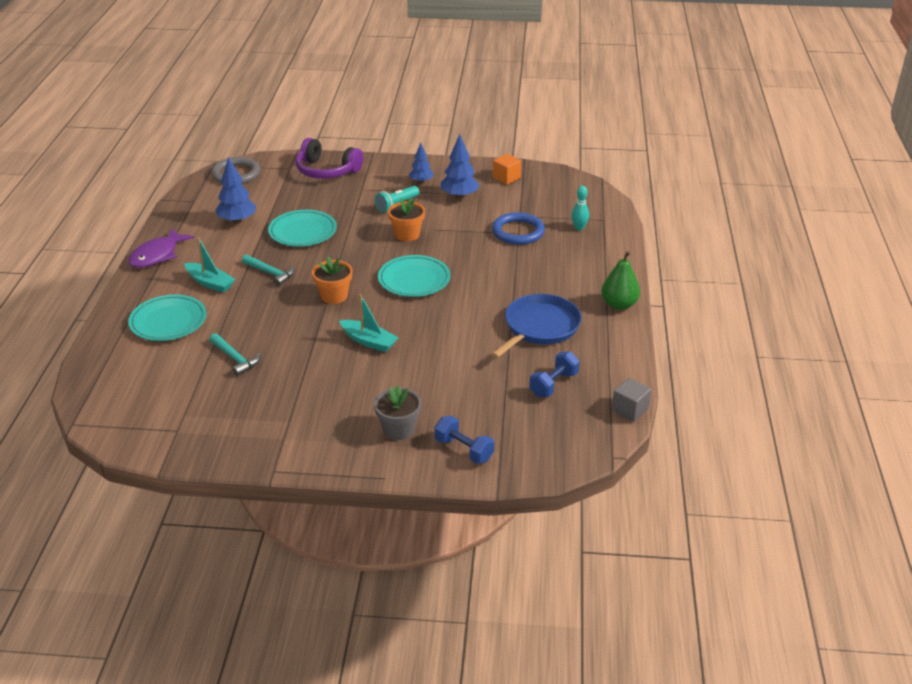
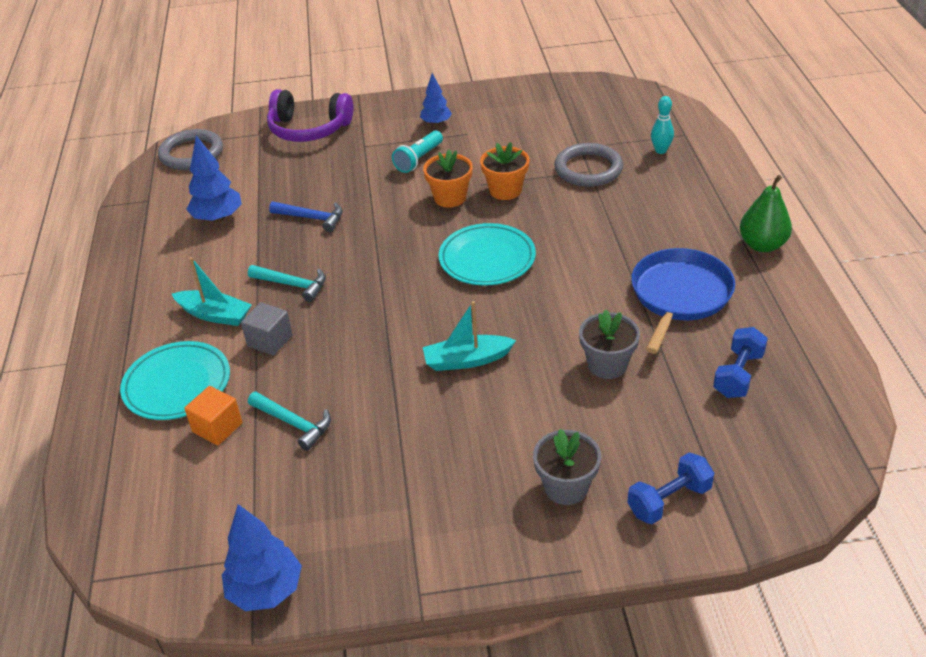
camera: 10 degrees left, 5 degrees up
(157, 255) = (126, 287): purple fish -> none
(303, 232) = (312, 218): turquoise plate -> blue hammer
(334, 296) = (391, 302): orange flower pot -> orange flower pot (505, 190)
(369, 341) = (467, 360): turquoise boat -> turquoise boat turned 150 degrees clockwise
(459, 196) = (493, 134): blue tree -> blue tree (266, 590)
(464, 450) = (669, 500): blue dumbbell -> blue dumbbell turned 60 degrees counterclockwise
(465, 361) = (607, 365): none -> grey flower pot
(506, 178) = (540, 100): orange cube -> orange cube (217, 427)
(518, 232) = (588, 169): blue ring -> grey ring
(630, 410) = (853, 392): grey cube -> grey cube (270, 341)

